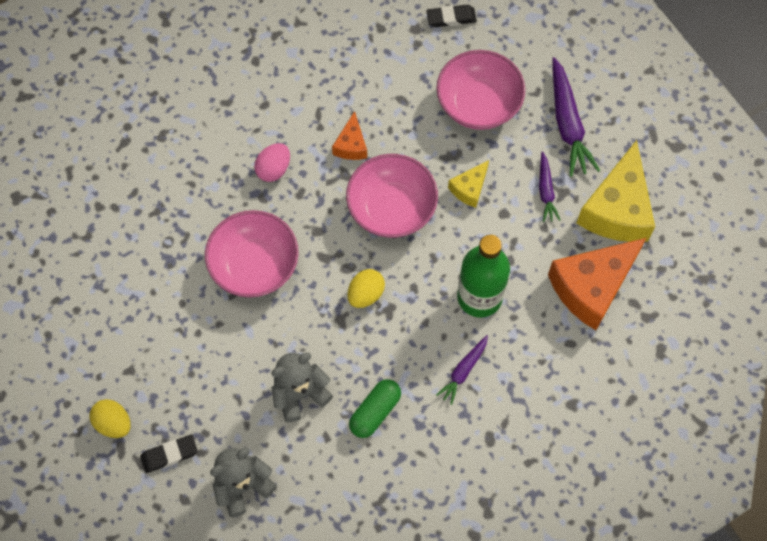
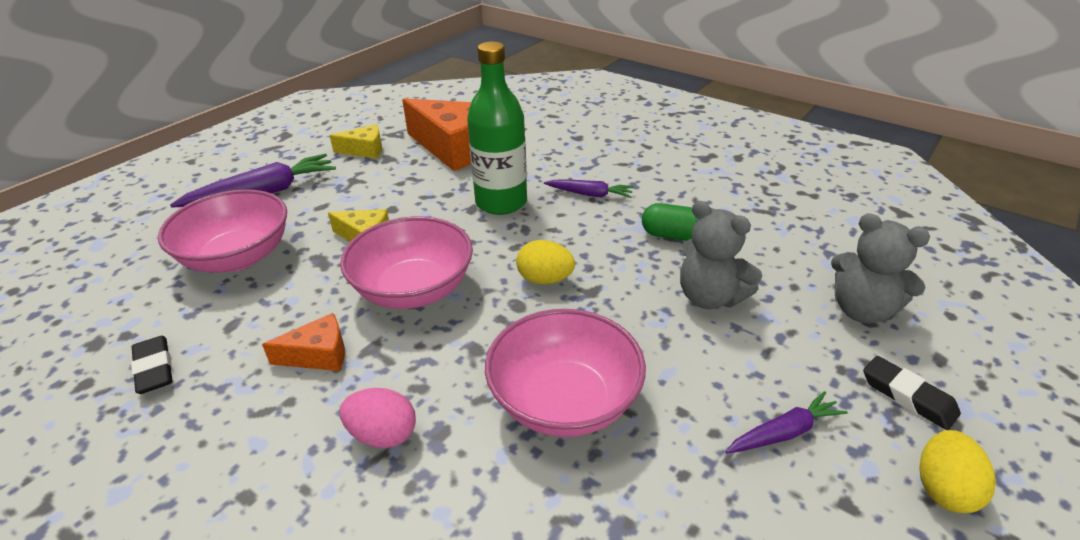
camera: 110 degrees left, 30 degrees down
(451, 18) = (81, 312): black eraser -> black eraser (154, 368)
(546, 191) = (354, 190): purple carrot -> purple carrot (784, 432)
(617, 209) = (364, 150): yellow cheese -> yellow cheese, size x0.49

